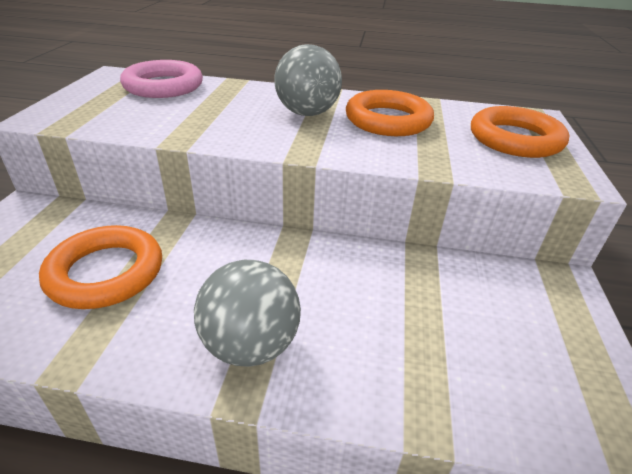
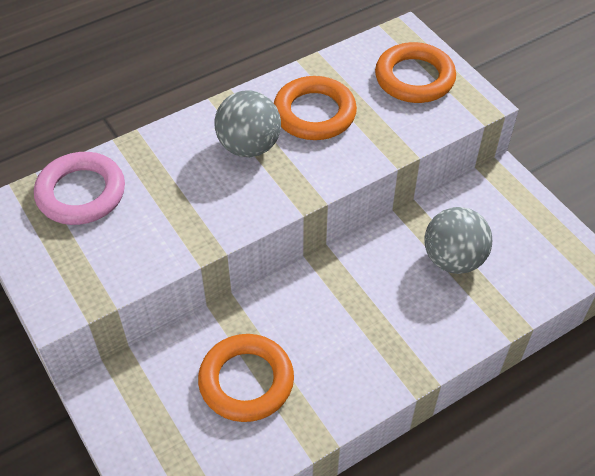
camera: 40 degrees left, 15 degrees up
(250, 345) = (390, 351): grey ball -> grey ball (453, 259)

